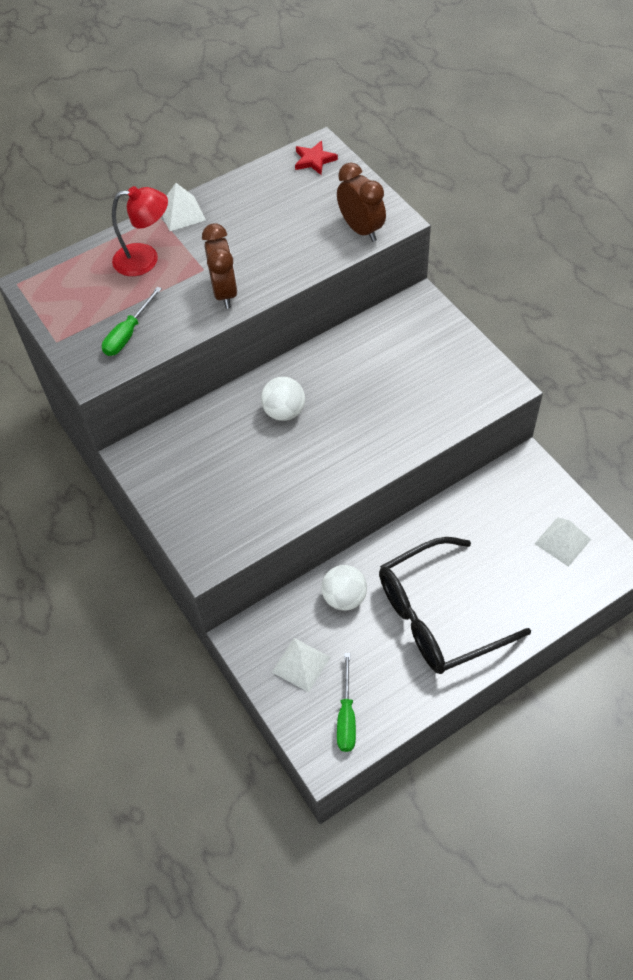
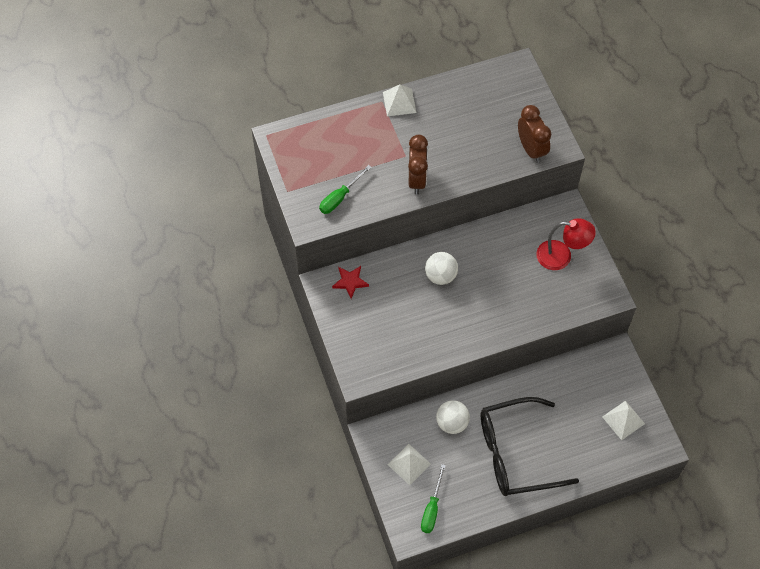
camera: 10 degrees right, 5 degrees up
(145, 259) = (364, 136): red lamp -> red lamp (561, 256)
(314, 160) = (511, 77): red star -> red star (350, 282)

